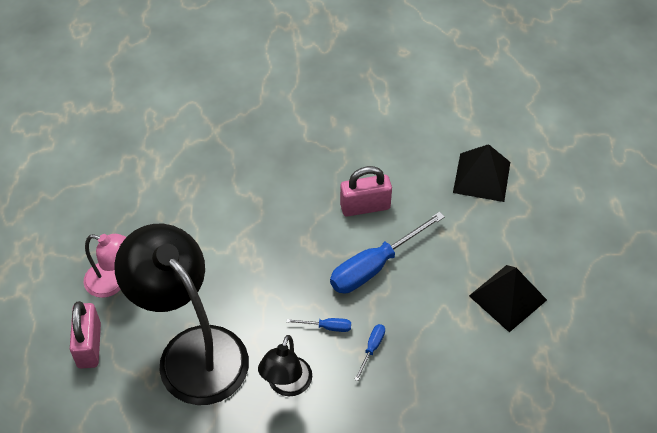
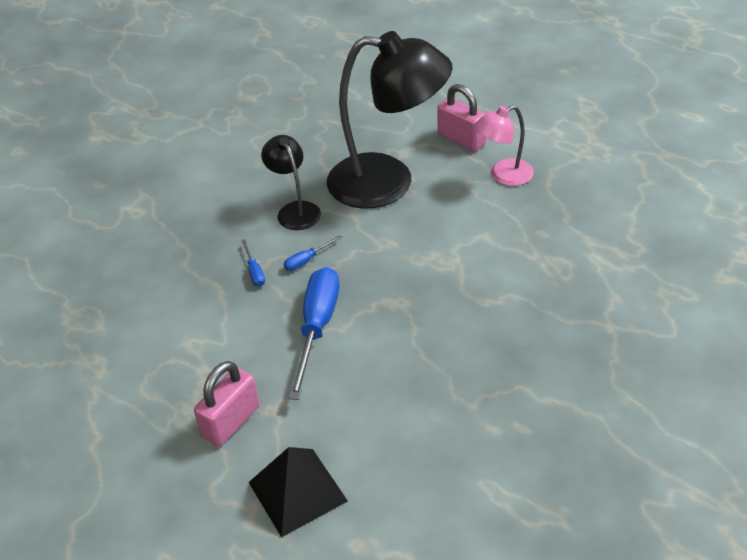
camera: 140 degrees right, 10 degrees down
(365, 206) = (384, 368): pink padlock -> pink padlock (231, 422)
(507, 298) = (167, 390): black pyramid -> none

